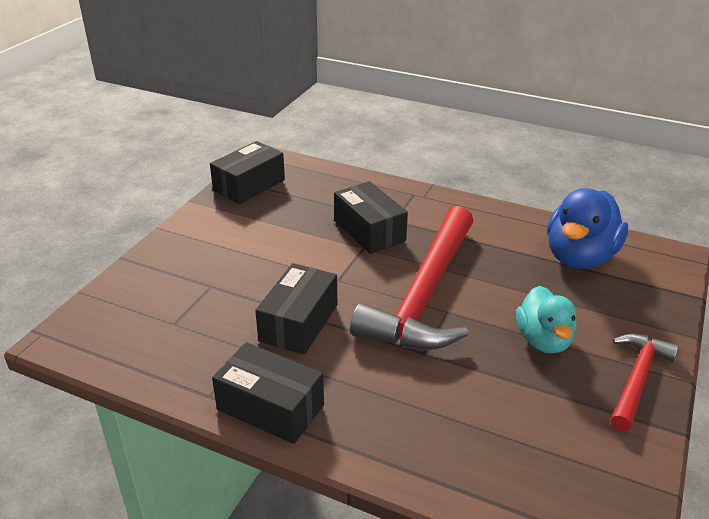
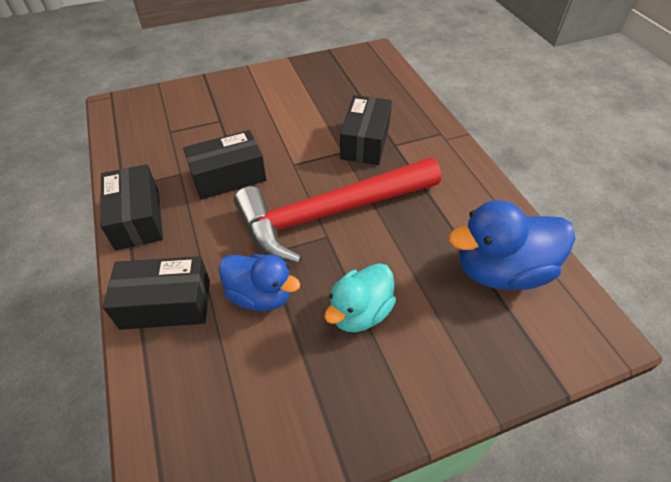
camera: 45 degrees right, 15 degrees up
(249, 185) = (336, 65): black box -> black box (166, 304)
(465, 381) = (260, 295): none -> blue duck
(637, 379) = (383, 406): red hammer -> none

